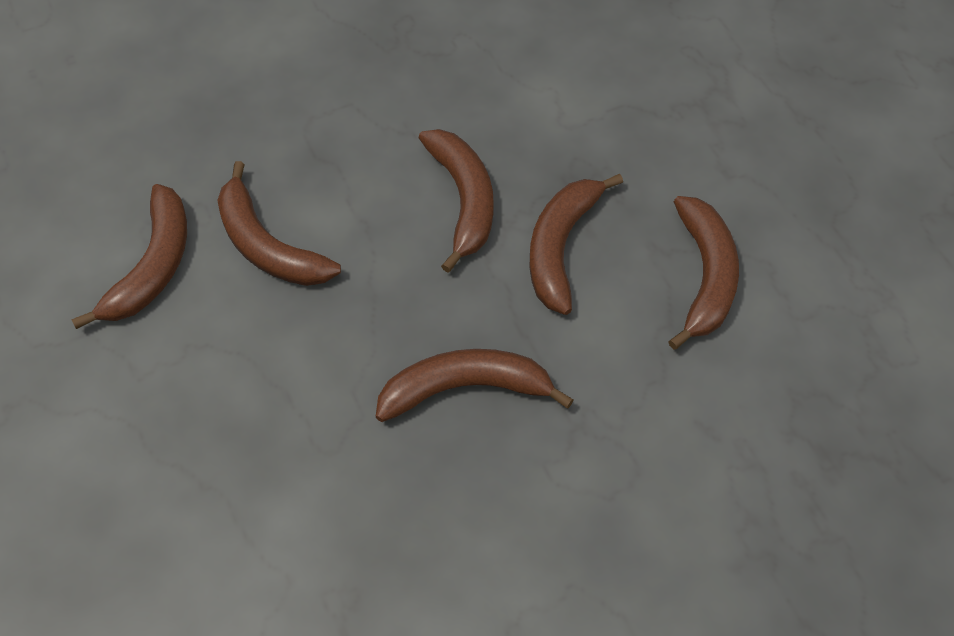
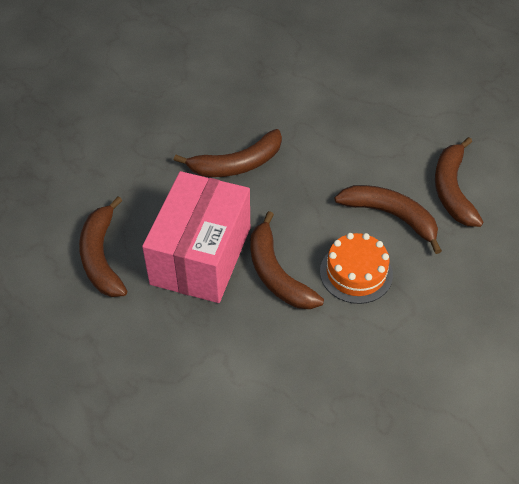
camera: 165 degrees right, 5 degrees down
(357, 179) = (356, 273): none -> orange cake
(561, 247) = (201, 255): brown banana -> pink box

